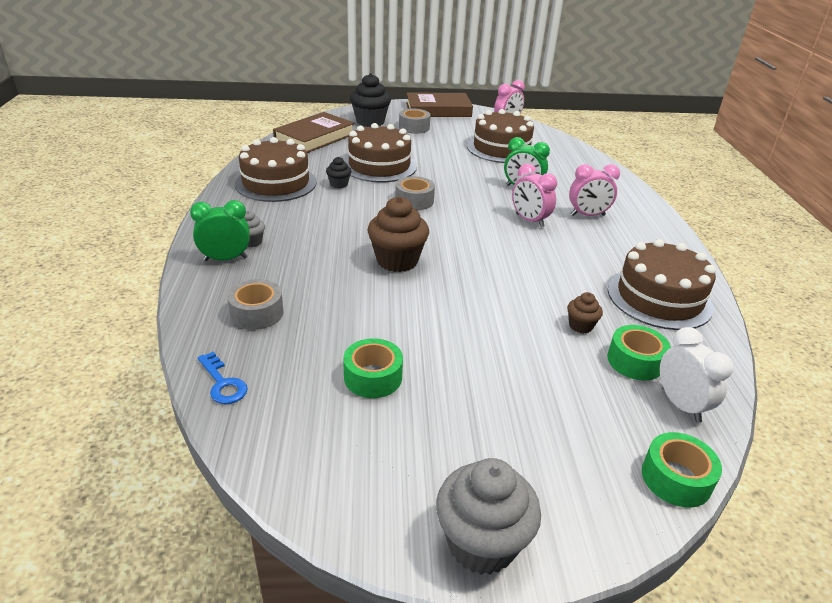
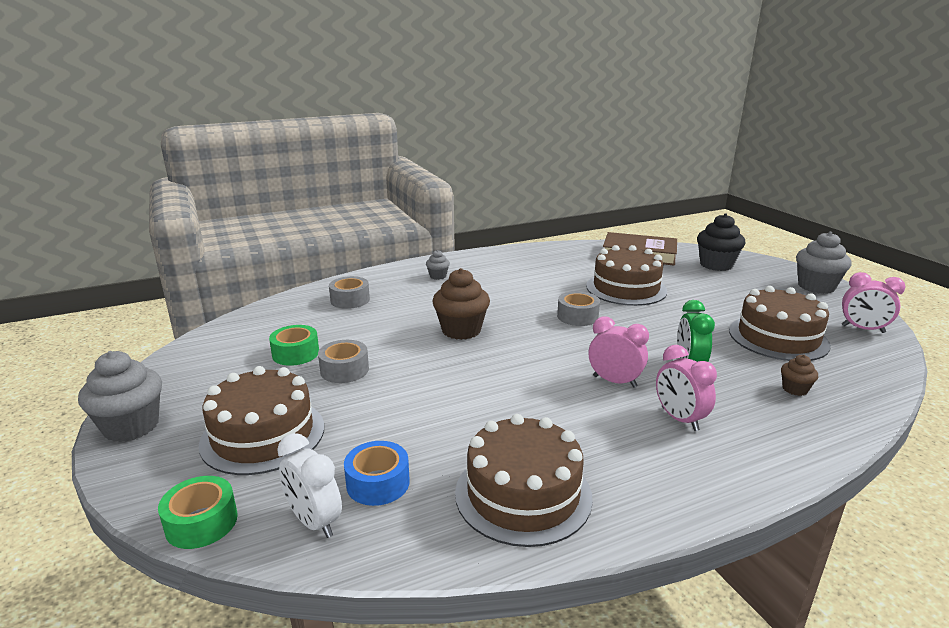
camera: 70 degrees right, 10 degrees down
(223, 383) = (271, 309): blue key -> none
(225, 259) = (408, 275): green clock -> none
(276, 183) = (535, 261): brown cake -> brown cake (263, 435)
(339, 184) = (564, 282): black cupcake -> none
(414, 127) = (742, 285): grey tape -> grey tape (344, 370)
(438, 110) = (816, 287): brown book -> grey cupcake
(529, 220) = (614, 381): pink clock -> pink clock turned 90 degrees clockwise
(580, 326) = (422, 440): brown cupcake -> brown cupcake (795, 389)
(635, 361) = (378, 483): green tape -> blue tape
(681, 405) = (314, 522): white clock -> white clock turned 90 degrees clockwise

